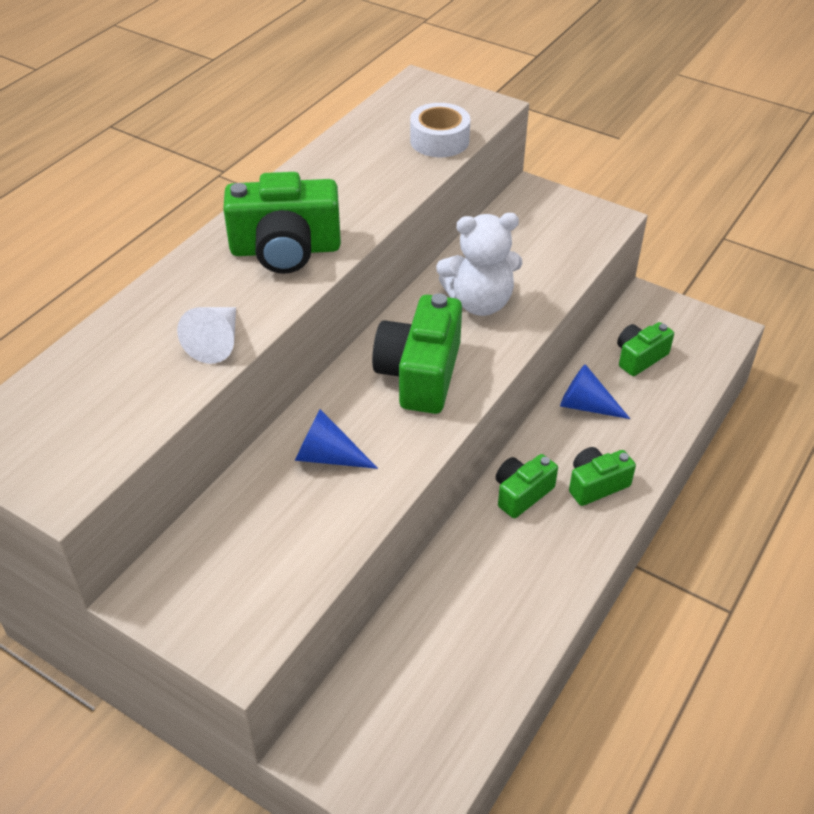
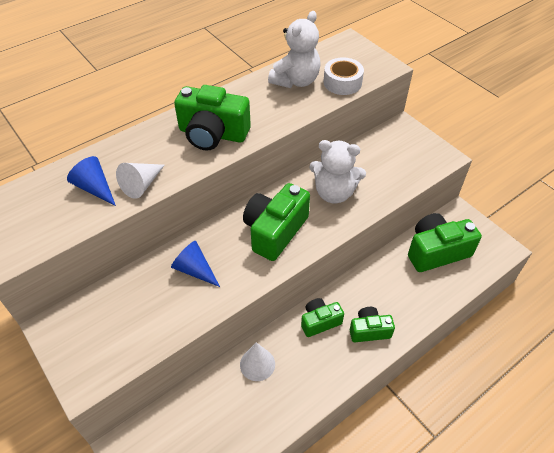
camera: 20 degrees right, 5 degrees up
(370, 152) = (296, 81): none -> white teddy bear
(459, 576) = (257, 364): none -> white cone
(586, 406) = (386, 274): blue cone -> blue cone (94, 188)
(639, 357) = (436, 251): green camera -> green camera, size x1.72

